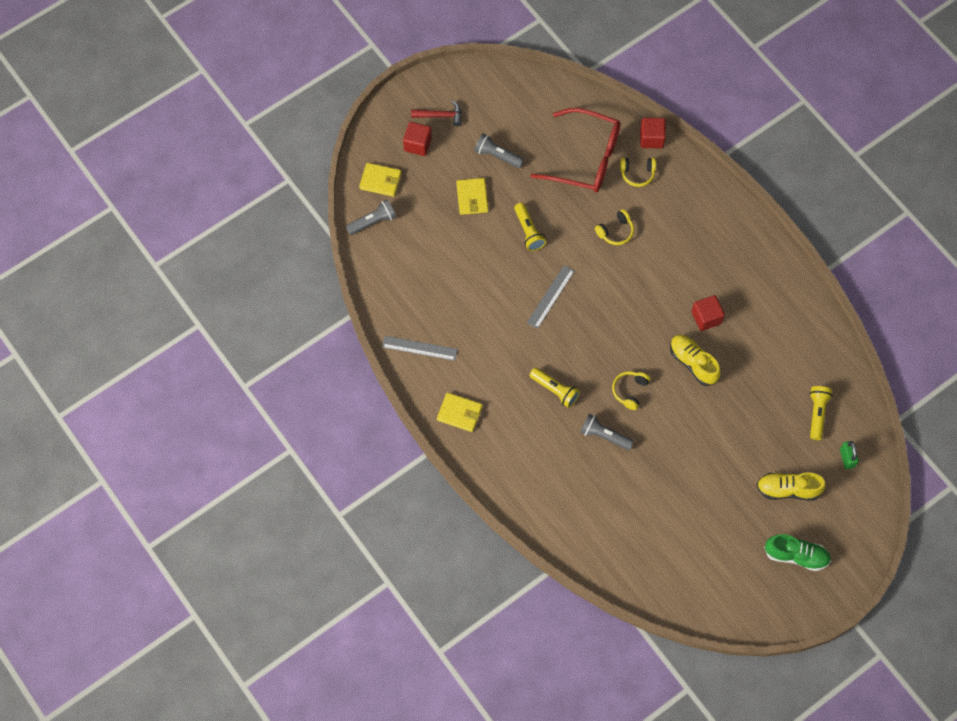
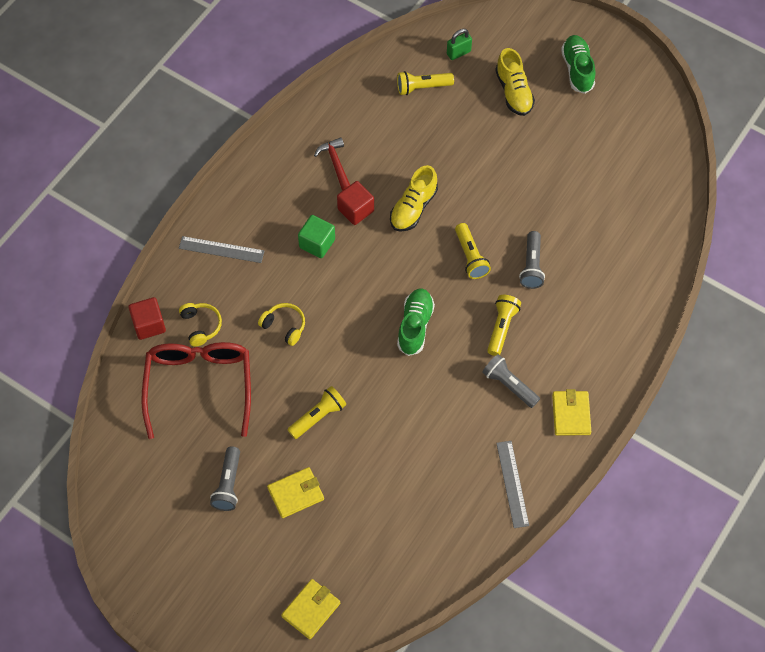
camera: 110 degrees left, 5 degrees down
(373, 222) = (371, 597): grey flashlight -> grey flashlight (509, 385)
(380, 181) = (311, 610): yellow wallet -> yellow wallet turned 45 degrees clockwise
(417, 144) = (244, 583): red cube -> none
(440, 115) = (193, 570): red hammer -> red hammer (335, 164)
(550, 296) = (392, 367): grey ruler -> grey ruler (221, 249)
(581, 326) = (415, 326): none -> green shoe
(630, 391) = (470, 257): yellow headphones -> yellow flashlight
(684, 278) = (317, 243): none -> green cube

